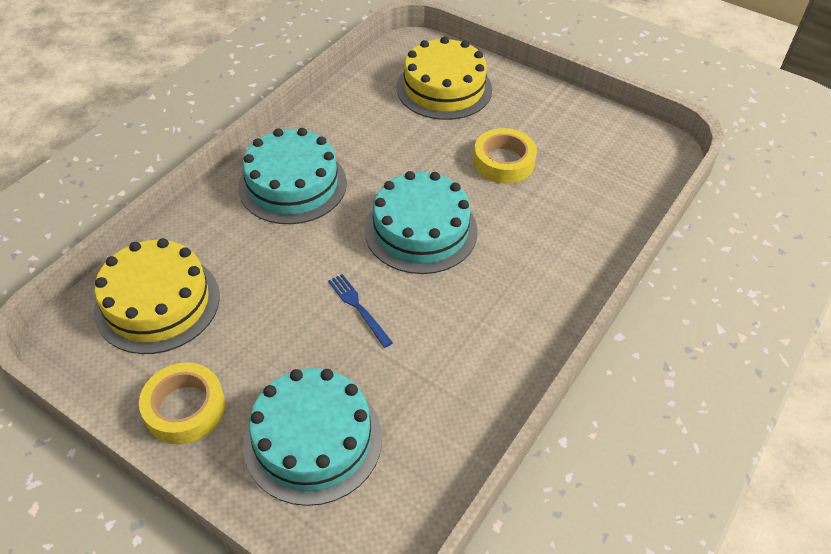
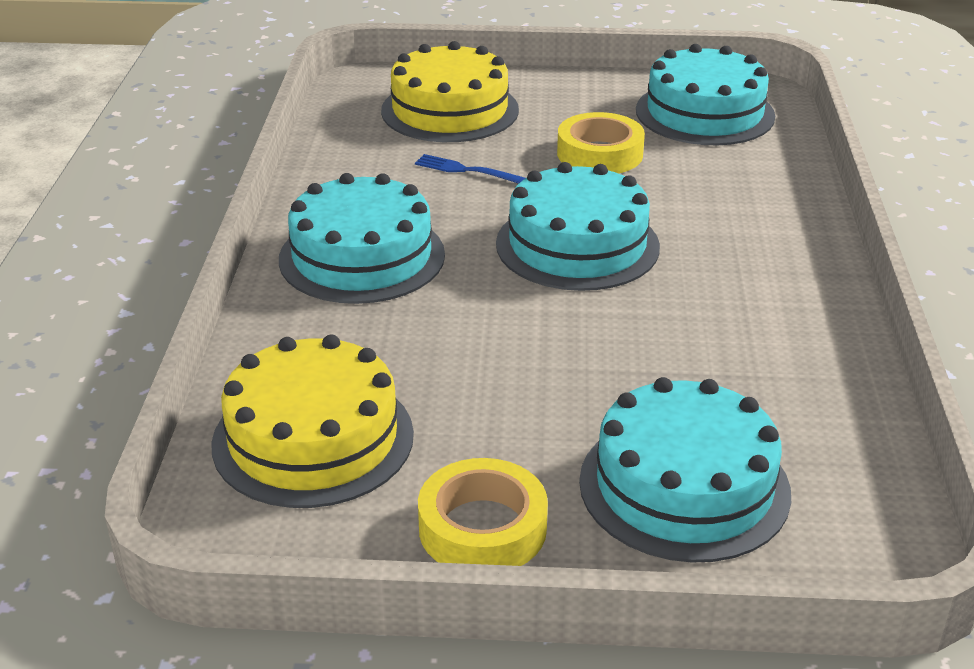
camera: 30 degrees left, 15 degrees down
(359, 308) = (589, 342): blue fork -> blue fork (470, 171)
(607, 154) = (705, 113): none -> turquoise cake

